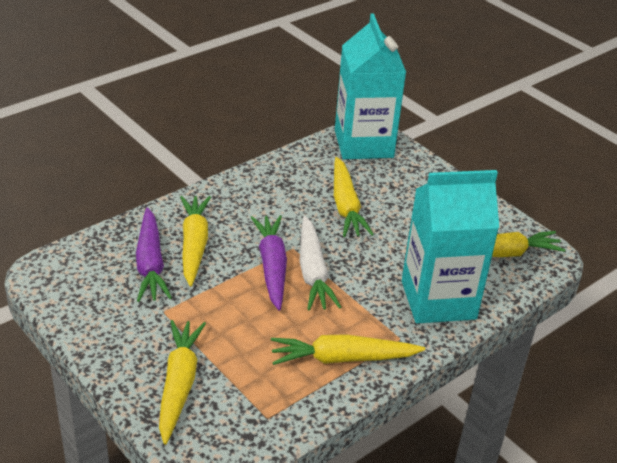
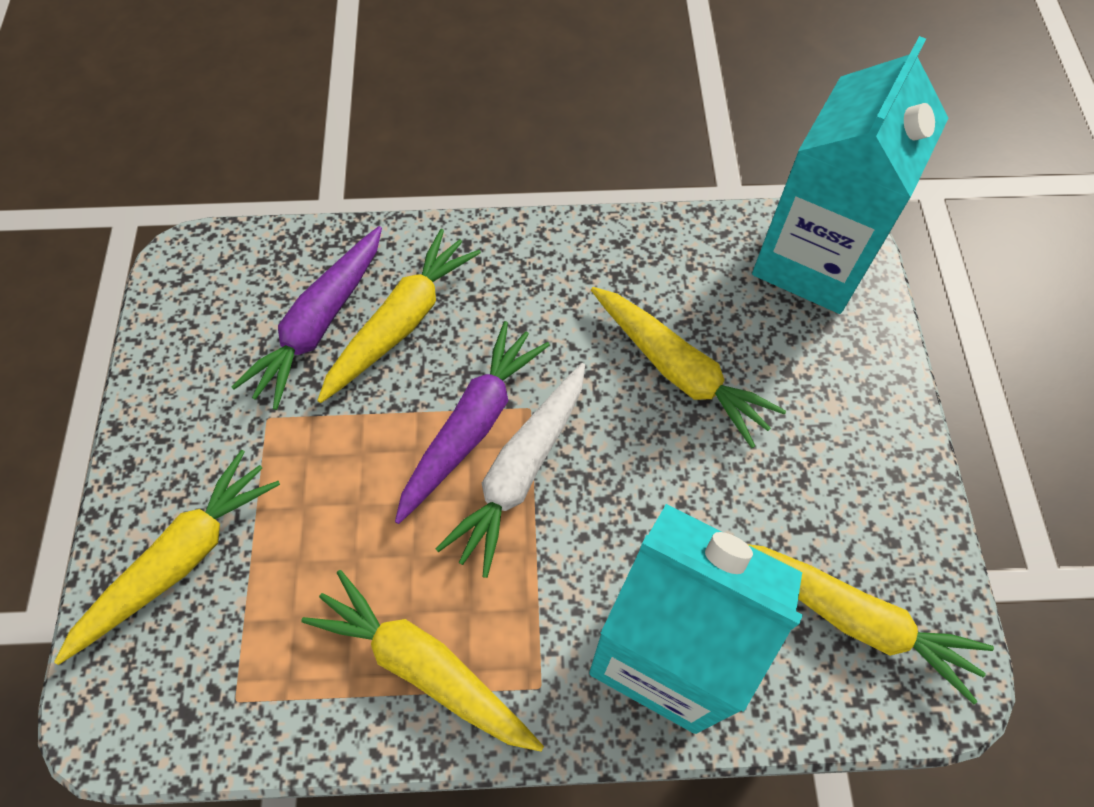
camera: 40 degrees right, 25 degrees up
(345, 206) = (678, 370): yellow carrot -> yellow carrot turned 75 degrees counterclockwise

